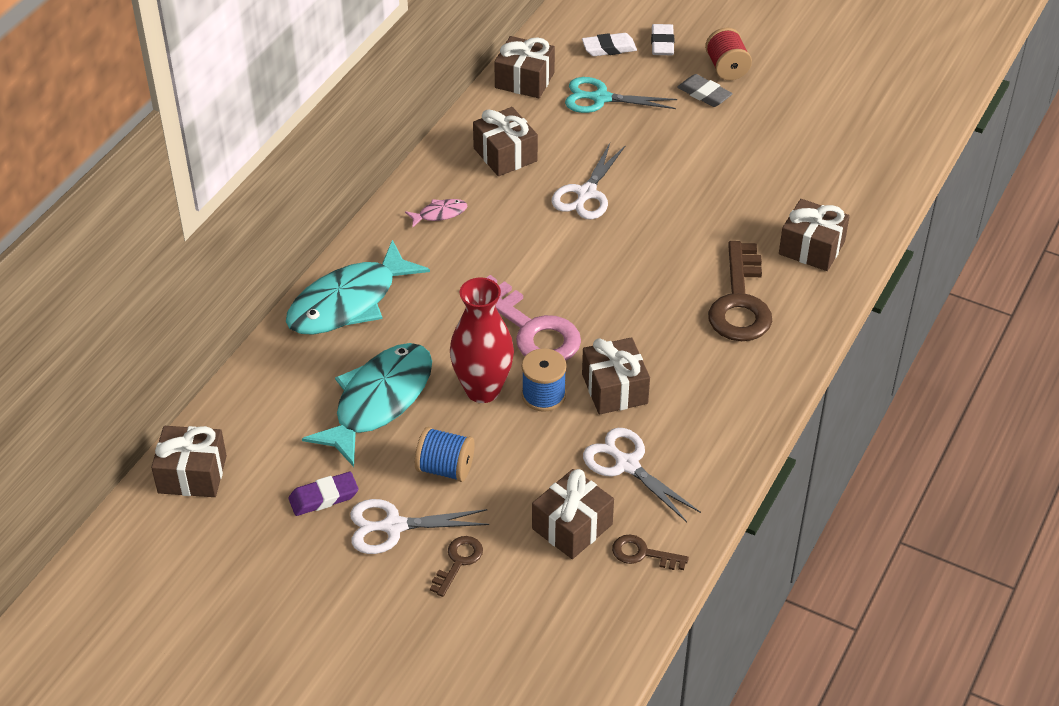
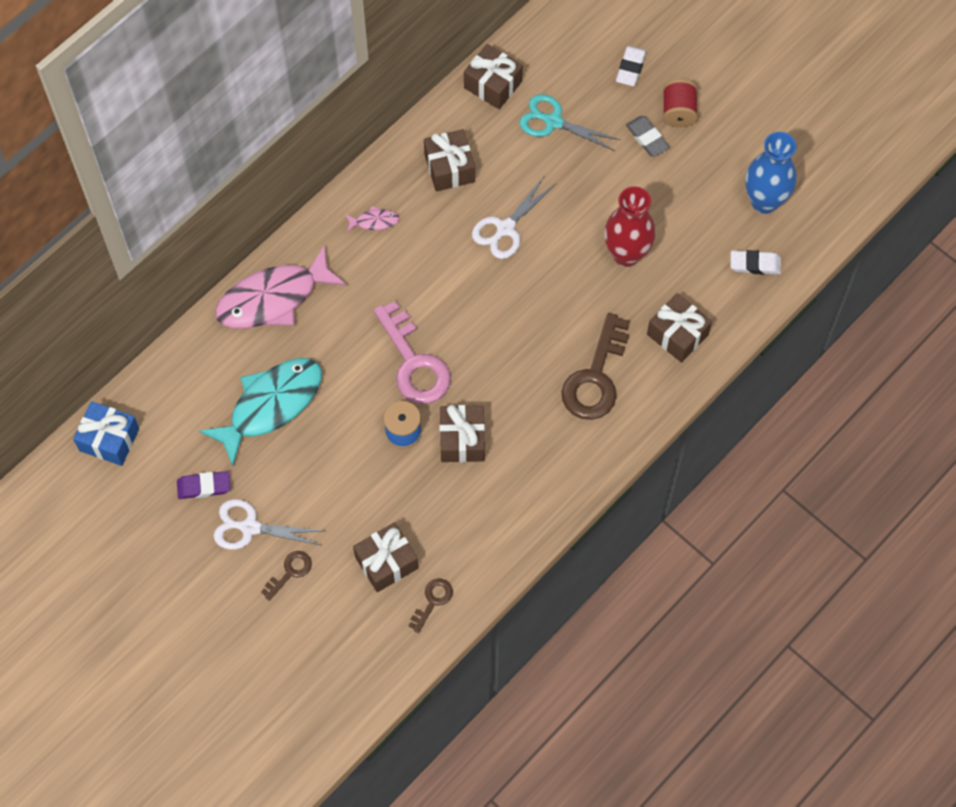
camera: 15 degrees right, 20 degrees up
(192, 474) = (109, 439): brown gift -> blue gift
(349, 302) = (273, 298): turquoise fish -> pink fish
(445, 468) = (305, 483): blue spool -> none
(482, 390) = (356, 414): red vase -> red vase (626, 254)
(609, 48) = (580, 63): white eraser -> white eraser (755, 264)
(627, 464) = (447, 515): white scissors -> none
(643, 554) = (432, 601): brown key -> brown key turned 90 degrees clockwise
(849, 122) = (764, 201): none -> blue vase

